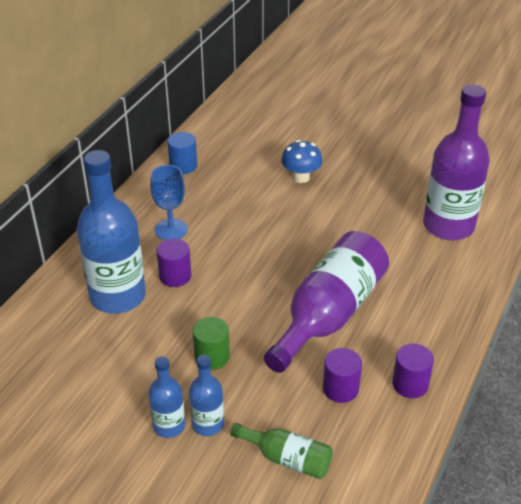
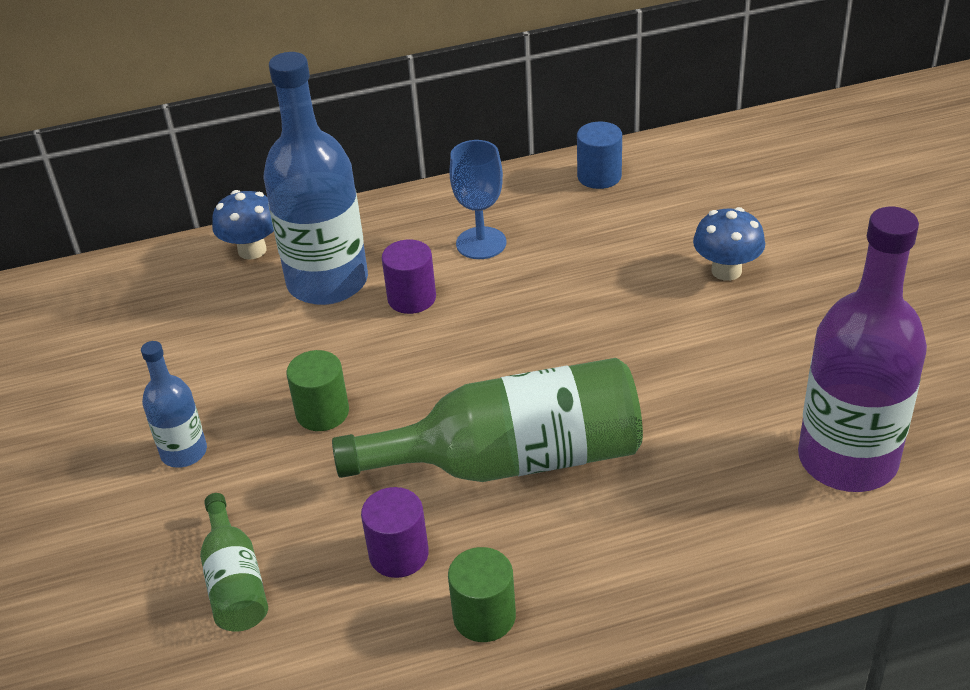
camera: 50 degrees right, 0 degrees up
(47, 307) = (252, 250): none -> blue mushroom
(207, 424) = (218, 480): blue bottle -> none
(329, 314) = (513, 459): purple bottle -> green bottle
(410, 384) = (484, 616): purple cylinder -> green cylinder

